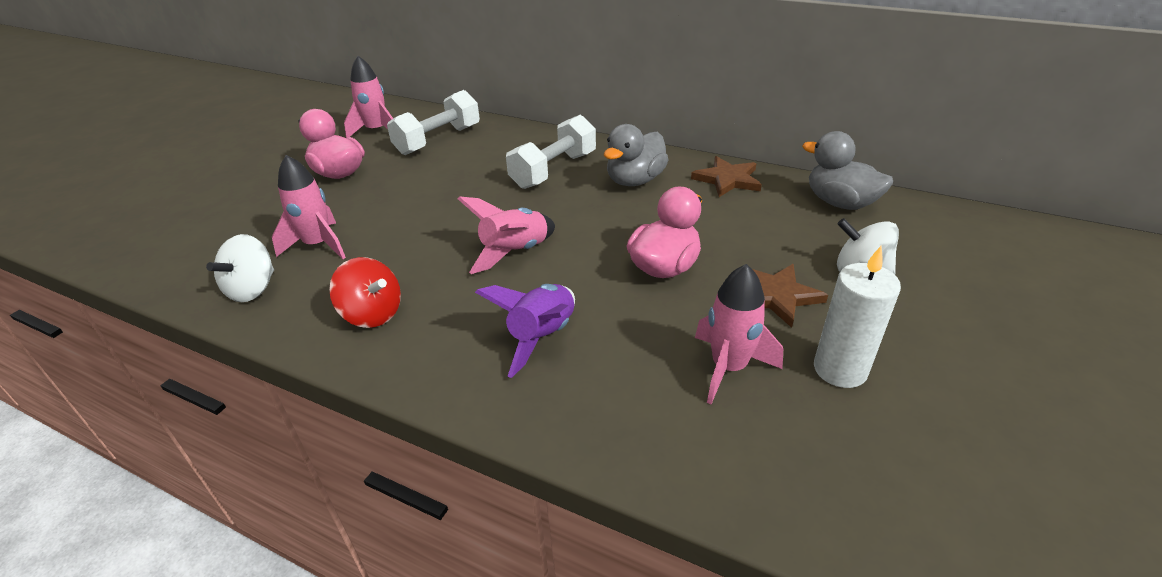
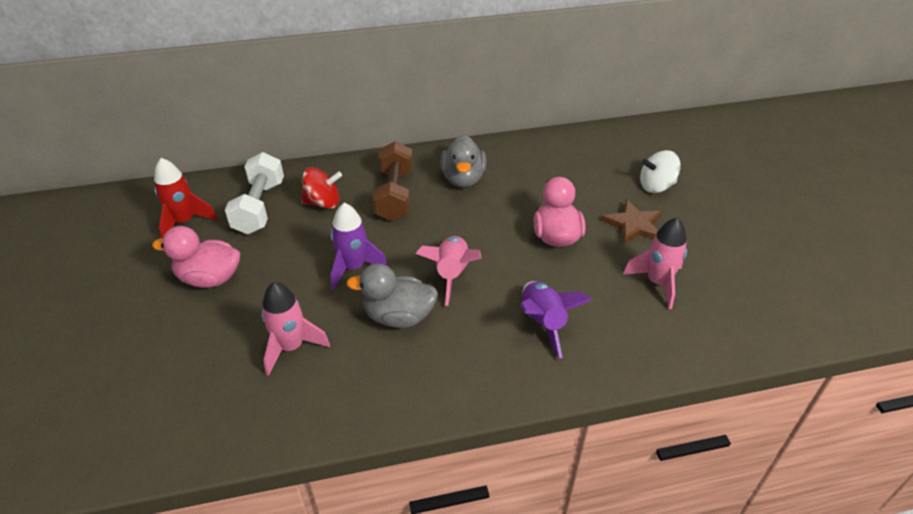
camera: 40 degrees left, 5 degrees up
(253, 289) = (290, 410): white spinning top -> none
(372, 314) = (414, 372): red spinning top -> red spinning top (323, 203)
(376, 131) = (184, 222): pink rocket -> red rocket
(443, 210) = (353, 268): none -> purple rocket
(554, 170) = (395, 195): white dumbbell -> brown dumbbell
(727, 179) = (521, 152): brown star -> none
(840, 203) = (601, 143): grey duck -> grey duck (398, 316)
(840, 369) = (705, 253): white candle -> none

